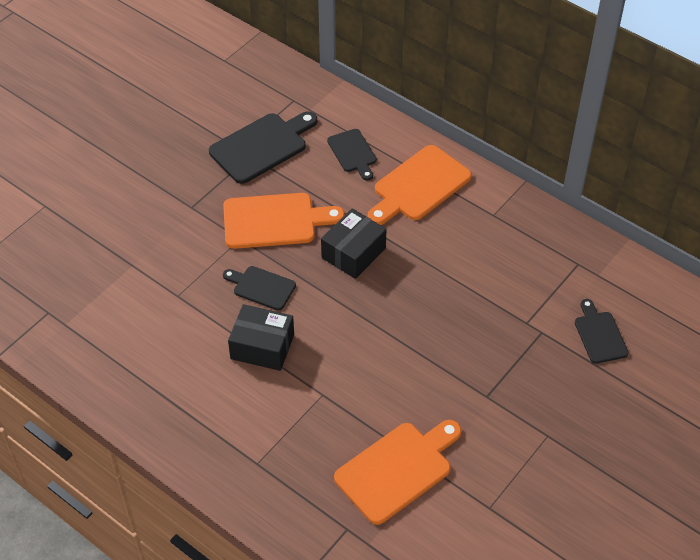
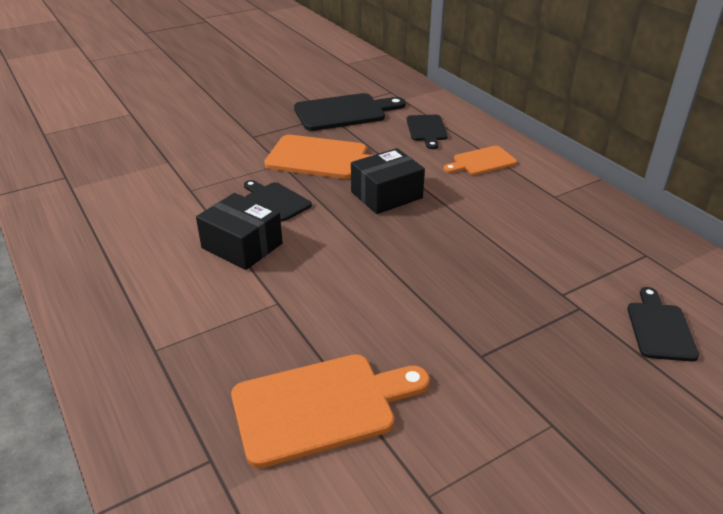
camera: 20 degrees right, 15 degrees down
(419, 186) = (481, 162): orange cutting board -> orange cutting board, size x0.59

